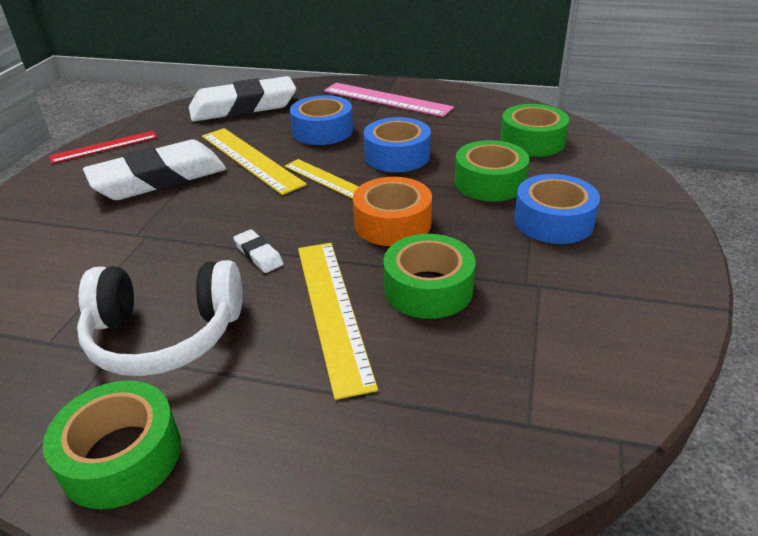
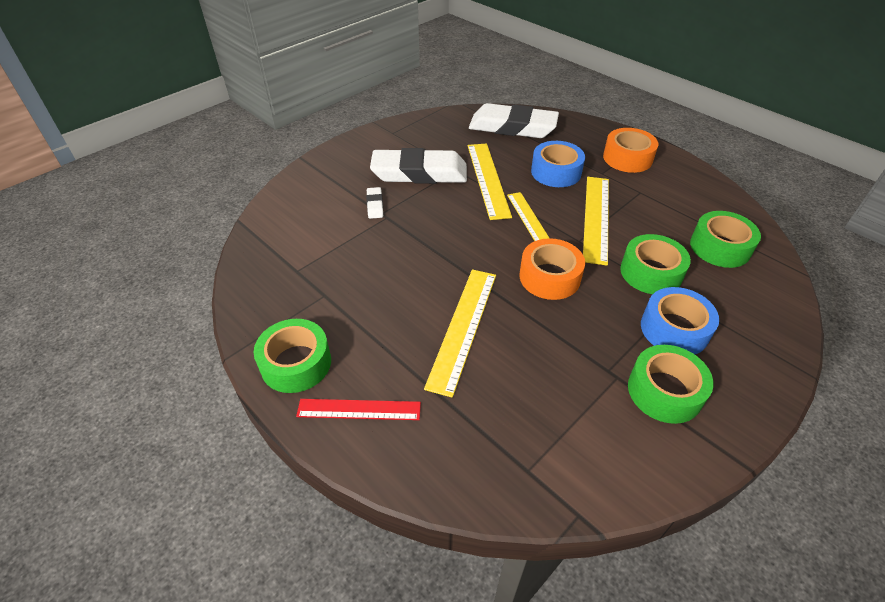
camera: 30 degrees right, 10 degrees up
(104, 147) = (400, 131): red ruler -> red ruler (359, 409)
(165, 335) = (358, 297): white headphones -> none
(258, 255) = (444, 263): white eraser -> white eraser (375, 205)
(386, 99) = (627, 158): pink ruler -> orange tape
(397, 156) = (596, 218): blue tape -> yellow ruler
(428, 288) = (536, 341): green tape -> green tape (664, 391)

